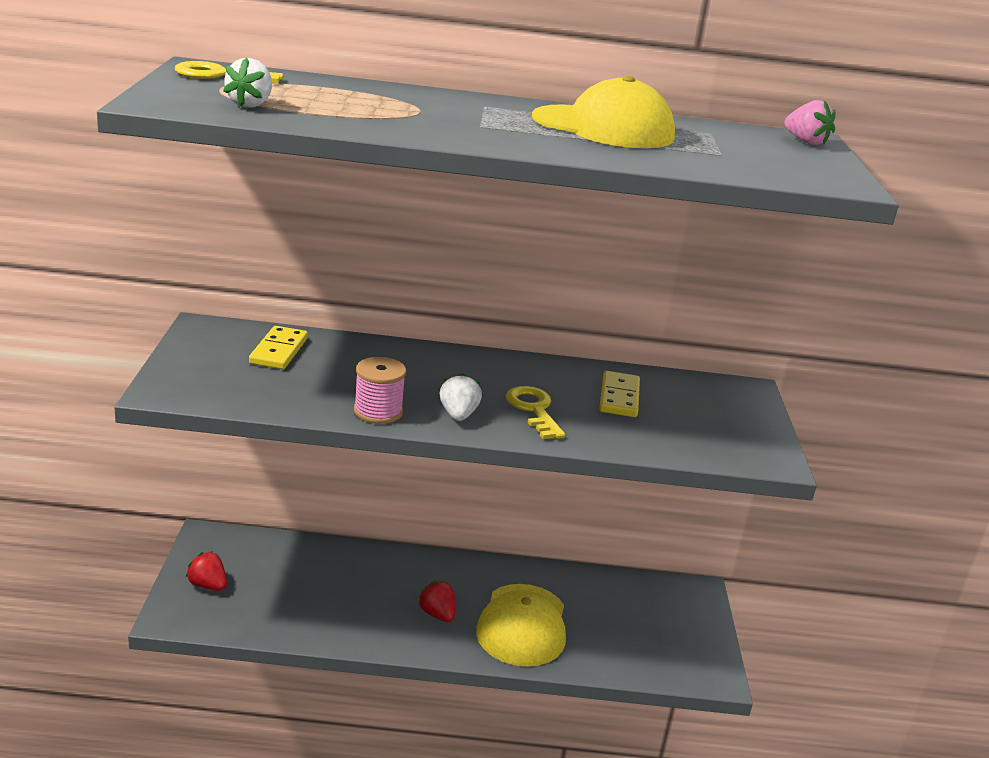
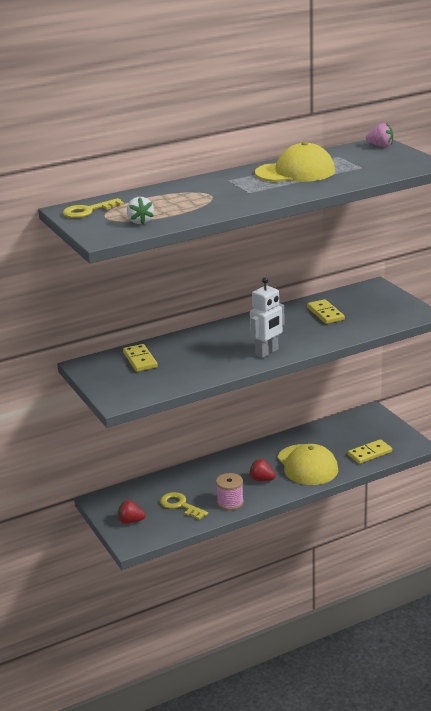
camera: 25 degrees left, 0 degrees up
(378, 411) = (230, 367): pink spool -> pink spool (230, 502)
(458, 415) = (267, 352): white strawberry -> white robot
(534, 410) = (296, 335): yellow key -> yellow key (180, 505)
(631, 653) = (369, 453): none -> yellow domino

